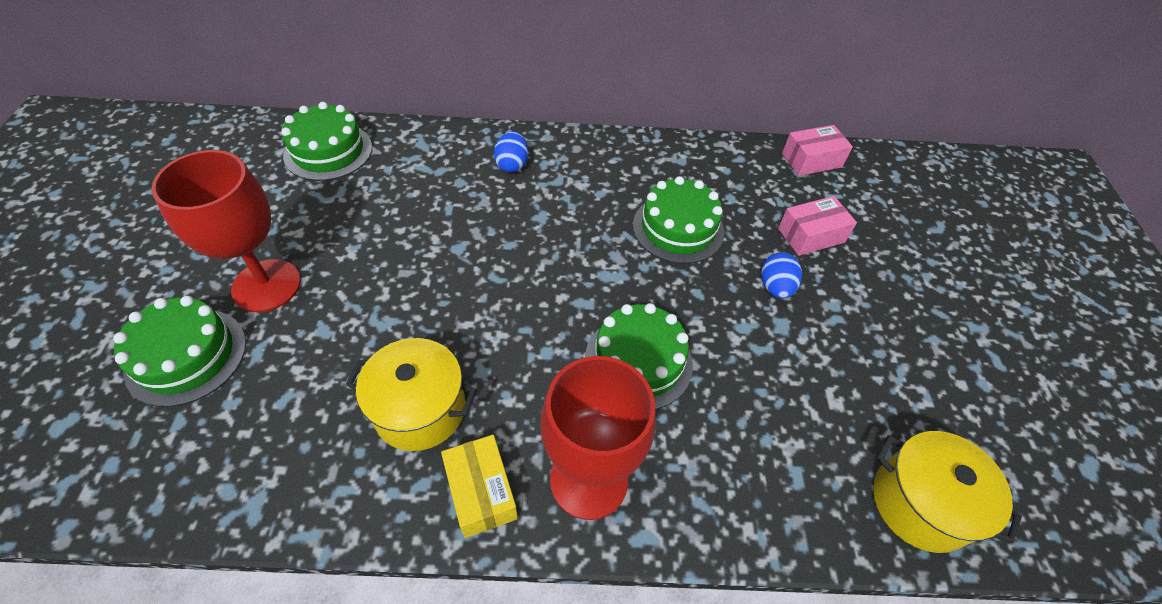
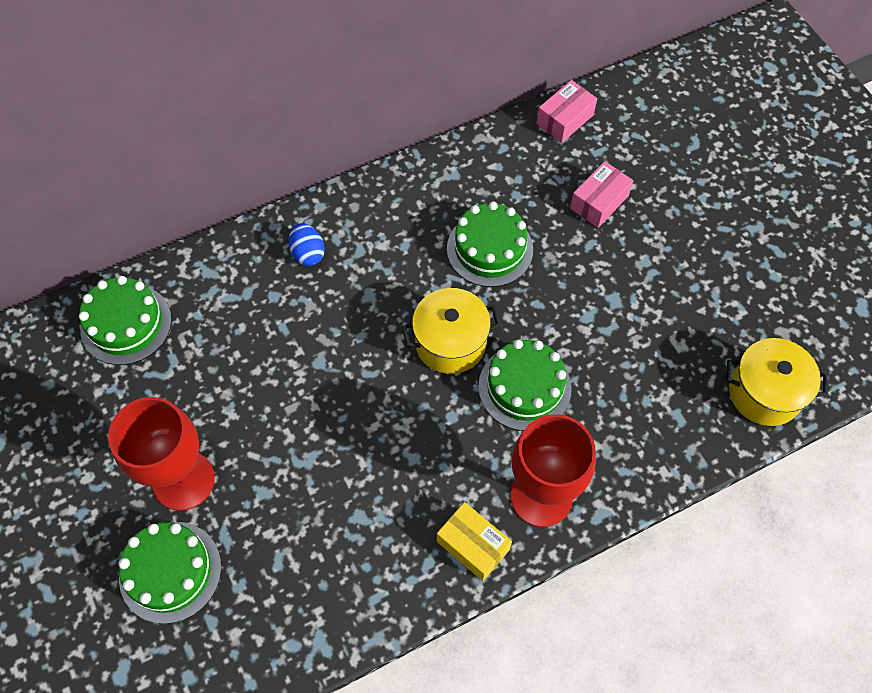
camera: 25 degrees left, 10 degrees up
(420, 409) = (387, 512): yellow pot -> yellow pot (450, 343)
(775, 287) = (594, 268): blue egg -> none

